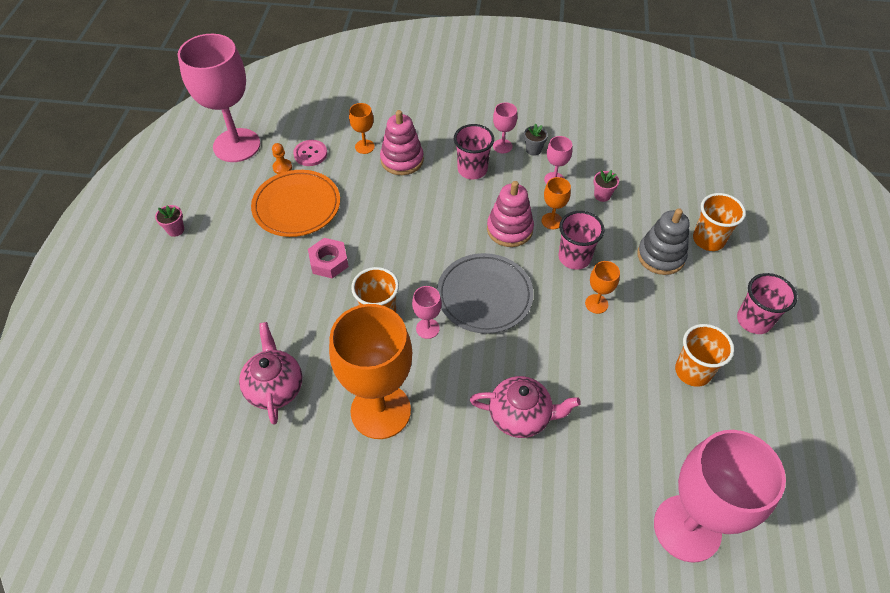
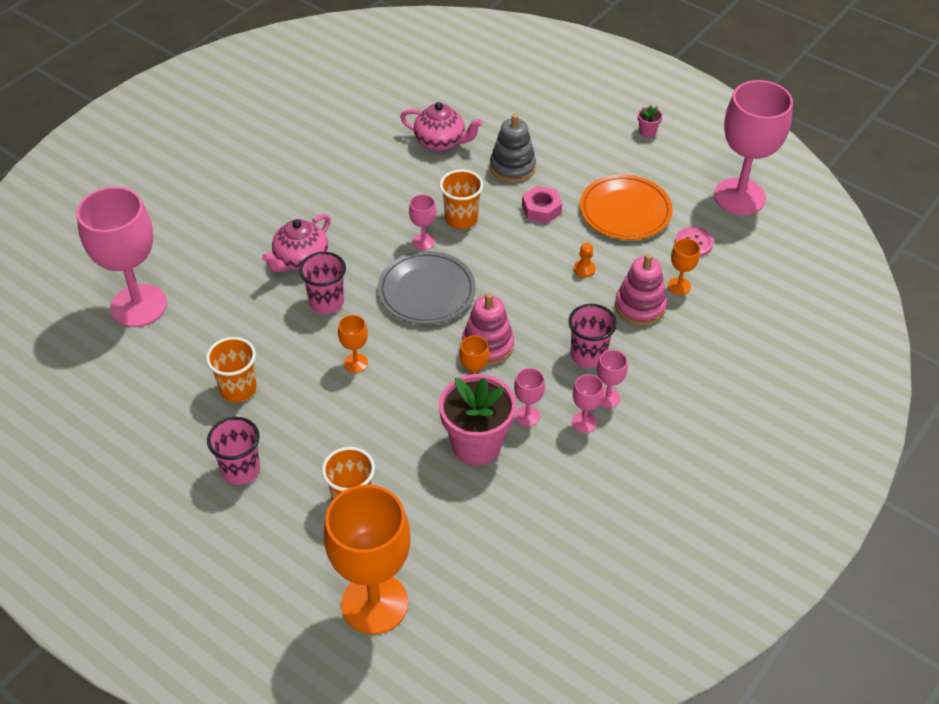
camera: 120 degrees right, 5 degrees down
(282, 167) = (686, 218): orange pawn -> orange pawn (584, 269)
(380, 411) = (373, 188): orange goblet -> orange goblet (374, 603)
(533, 150) = (584, 422): grey flower pot -> pink goblet
(574, 257) = (417, 376): pink cup -> pink cup (326, 302)
(602, 195) = (476, 445): pink flower pot -> pink flower pot, size x2.43
(661, 256) = (365, 445): grey stacking toy -> grey stacking toy (512, 167)

